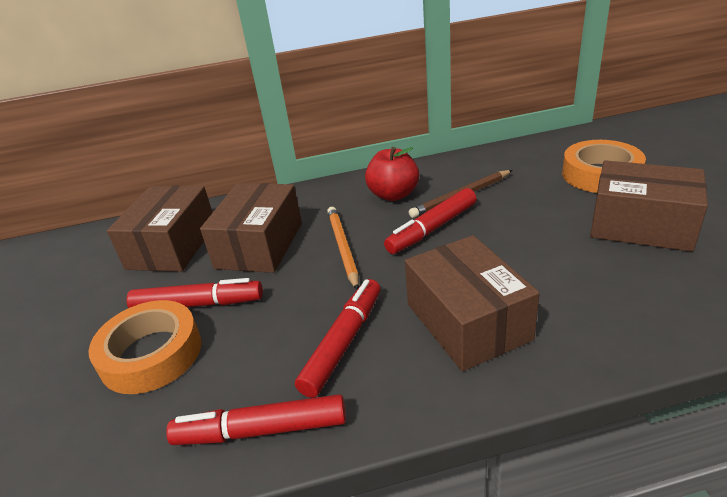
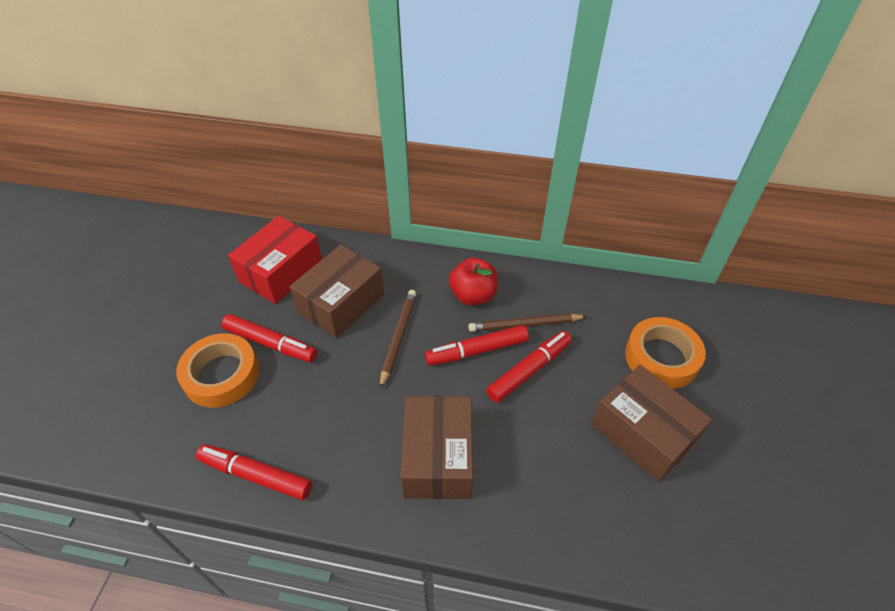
camera: 20 degrees right, 15 degrees up
(172, 246) = (281, 272): brown box -> red box
(343, 248) = (398, 337): orange pencil -> brown pencil
(343, 342) = (344, 431): red marker -> red marker (529, 370)

